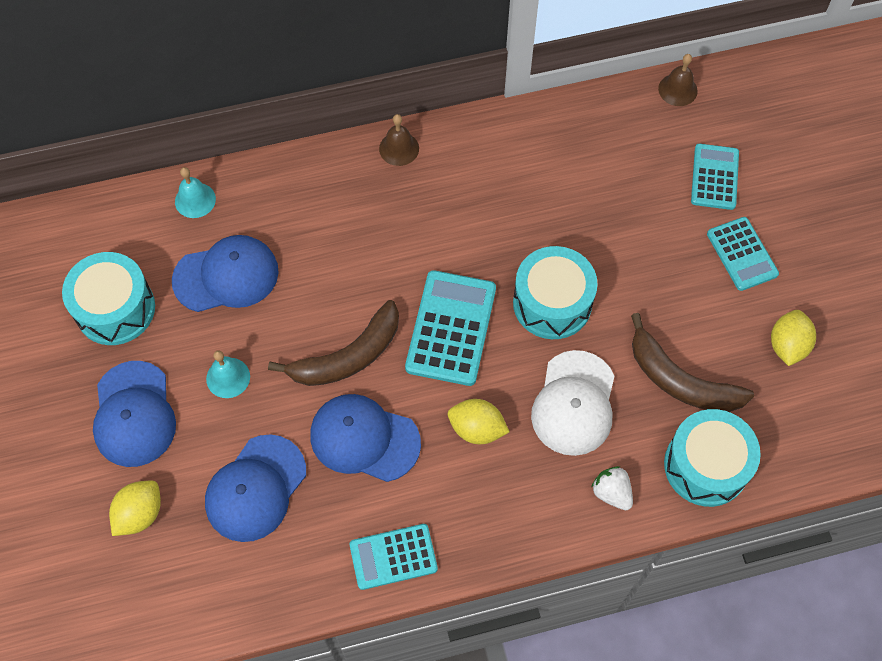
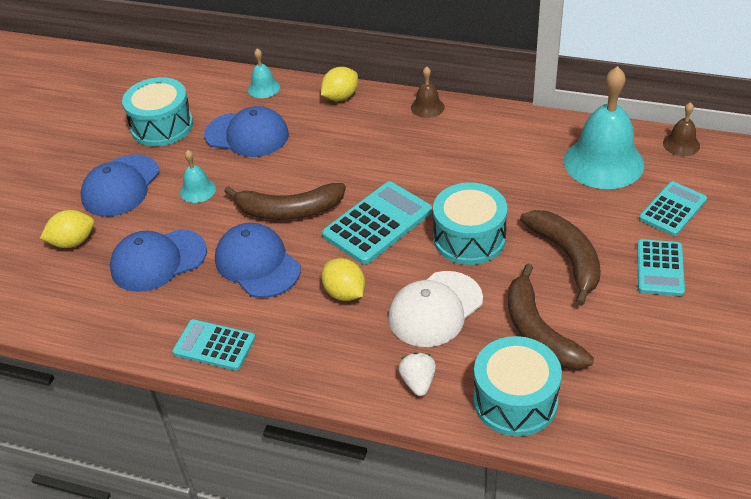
camera: 35 degrees right, 20 degrees down
(620, 146) = (603, 162): none -> turquoise bell
(655, 281) = (567, 257): none -> brown banana
(787, 345) = (656, 347): yellow lemon -> yellow lemon (340, 97)

